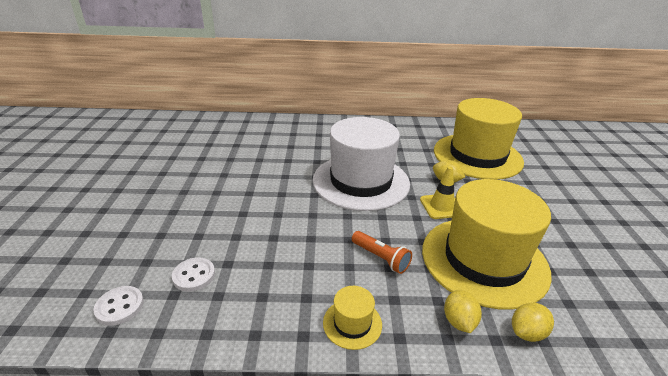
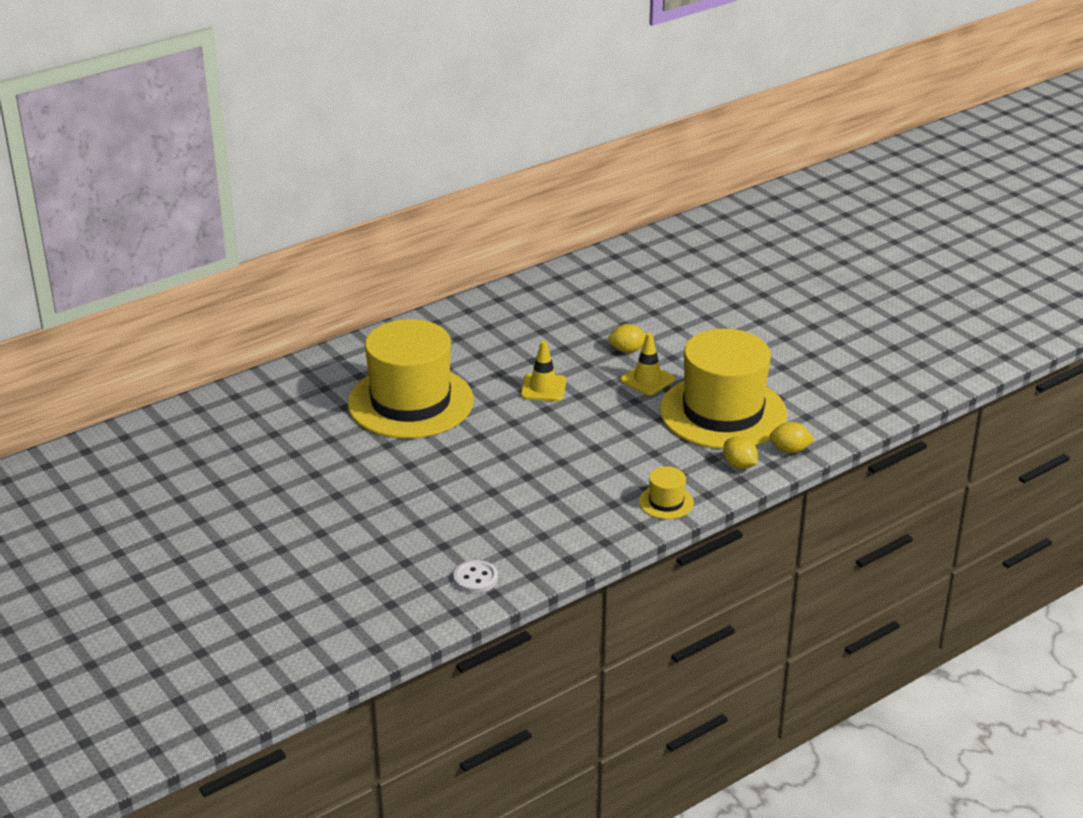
camera: 35 degrees left, 0 degrees up
(194, 275) = (501, 534): white button -> none
(361, 181) = (543, 388): white hat -> yellow traffic cone
(381, 258) = (639, 449): orange flashlight -> none
(477, 156) = (633, 305): yellow hat -> yellow hat (410, 402)
(527, 333) = (790, 450): yellow lemon -> yellow lemon turned 75 degrees clockwise

